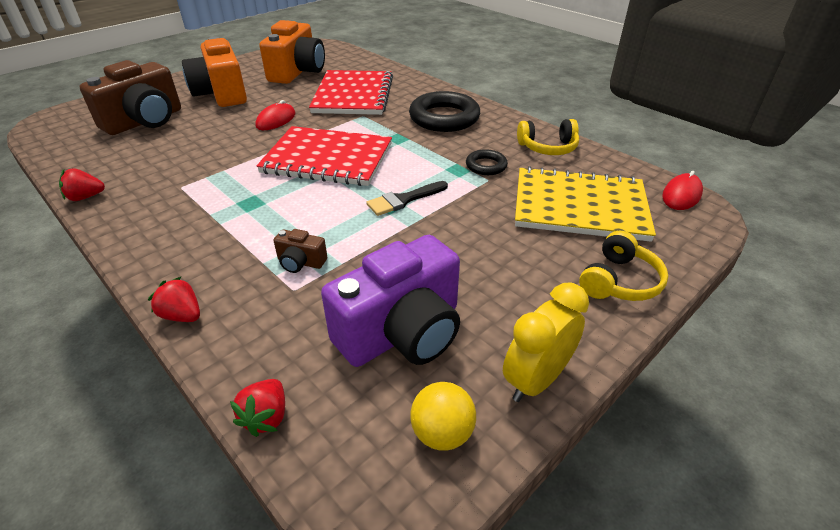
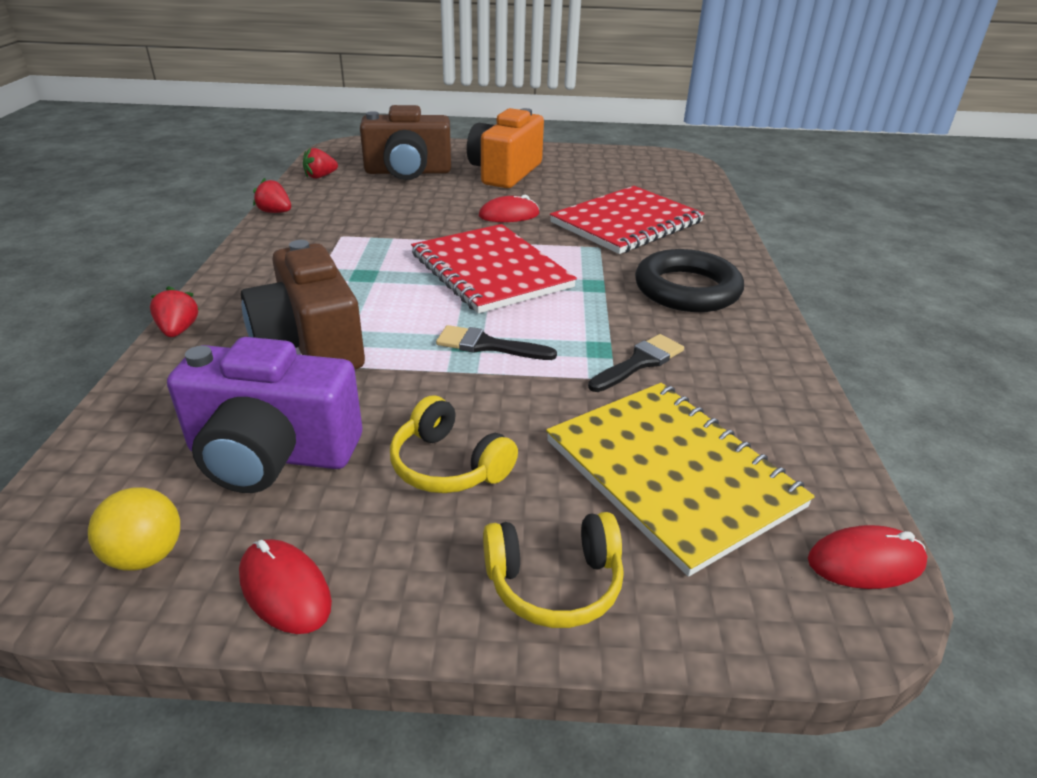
camera: 45 degrees right, 5 degrees down
(266, 417) = (91, 438): red strawberry -> red strawberry (320, 176)
(297, 72) = (609, 179): orange camera -> none
(300, 262) = (310, 344): brown camera -> brown camera, size x2.34
(486, 166) = (639, 362): black ring -> black brush
(535, 380) = (285, 589): yellow clock -> red mouse
(548, 148) = (762, 387): yellow headphones -> yellow headphones (448, 465)

